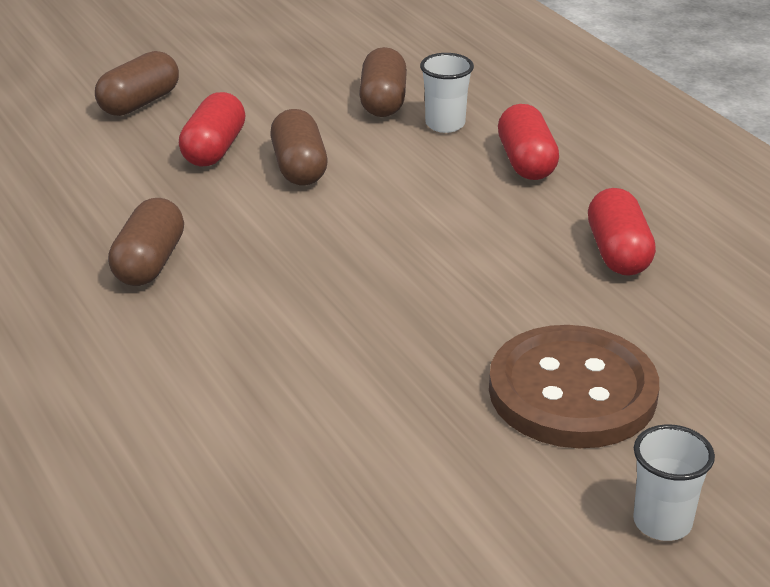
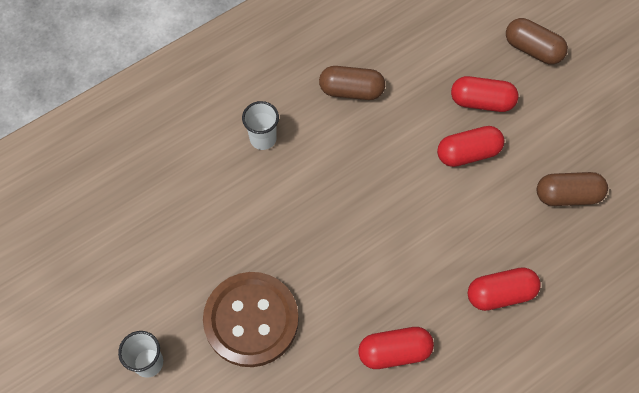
camera: 85 degrees right, 30 degrees up
(299, 167) = (468, 153): brown capsule -> red capsule
(445, 124) = (543, 238): white cup -> white cup (263, 139)

